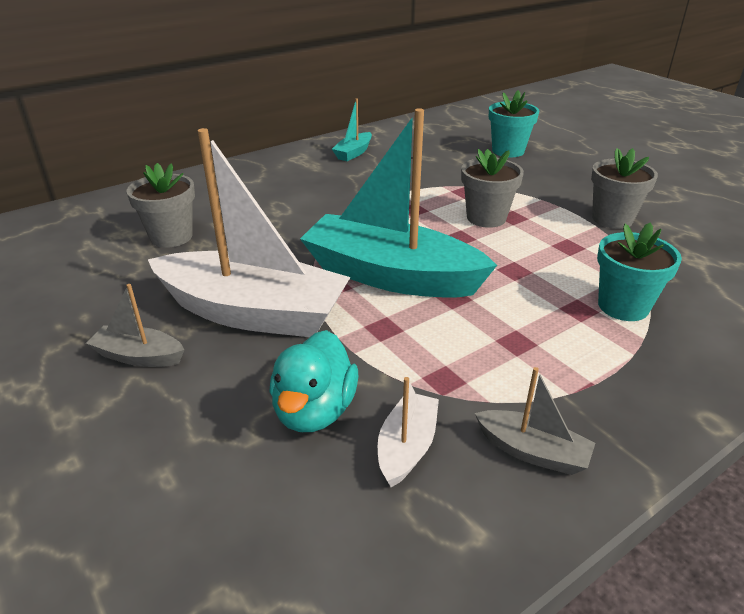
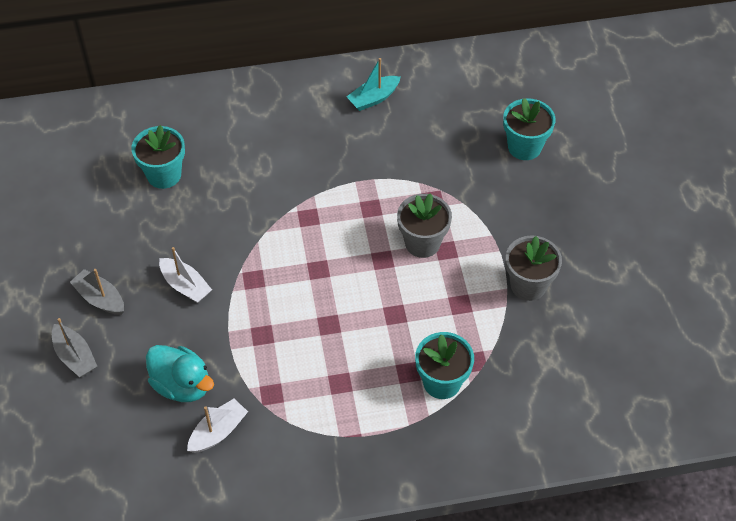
camera: 25 degrees right, 20 degrees up
(171, 237) = (164, 175): grey flower pot -> turquoise flower pot
(253, 313) = (185, 286): white boat -> white boat, size x0.44
(314, 410) = (182, 385): turquoise duck -> turquoise duck turned 90 degrees counterclockwise
(391, 276) = (300, 284): turquoise boat -> none
(532, 451) = (284, 464): grey boat -> grey boat (75, 356)

